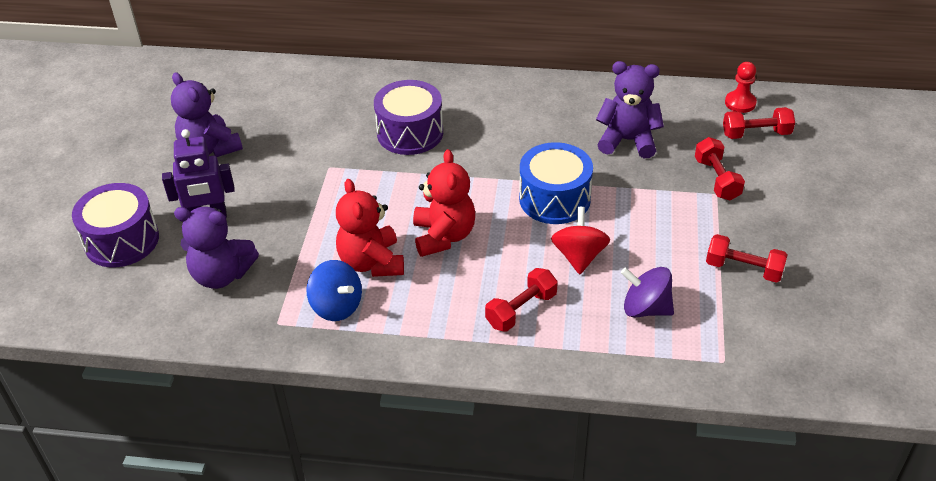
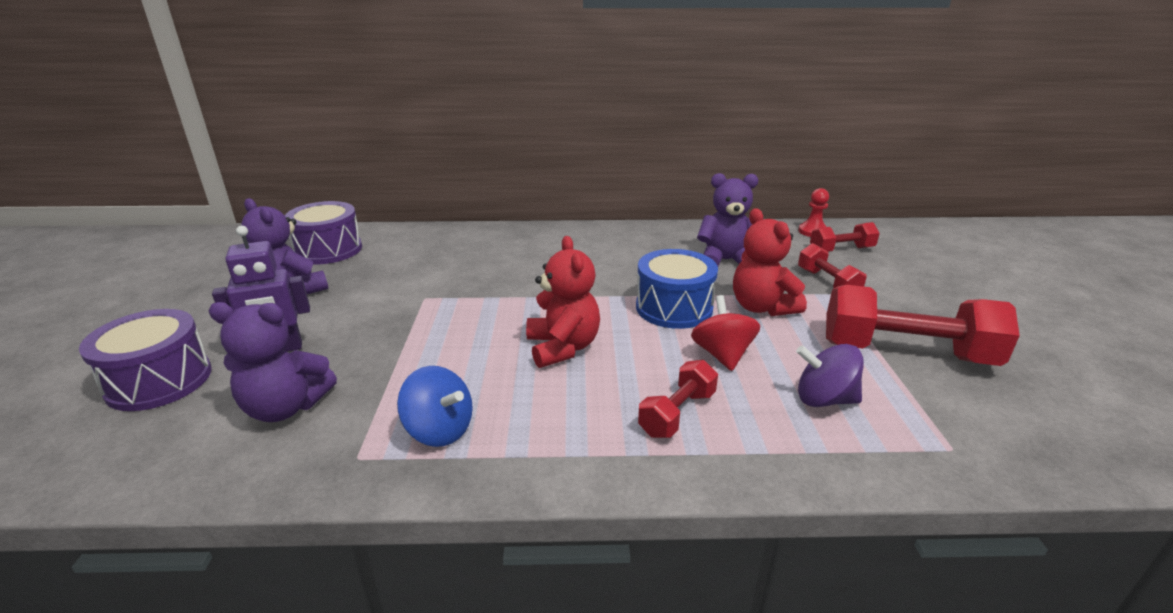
camera: 10 degrees left, 15 degrees down
(372, 262) = (481, 379): red teddy bear -> red teddy bear (762, 307)
(410, 133) = (509, 267): purple drum -> purple drum (328, 250)
(743, 269) = (906, 353): red dumbbell -> red dumbbell, size x1.87

